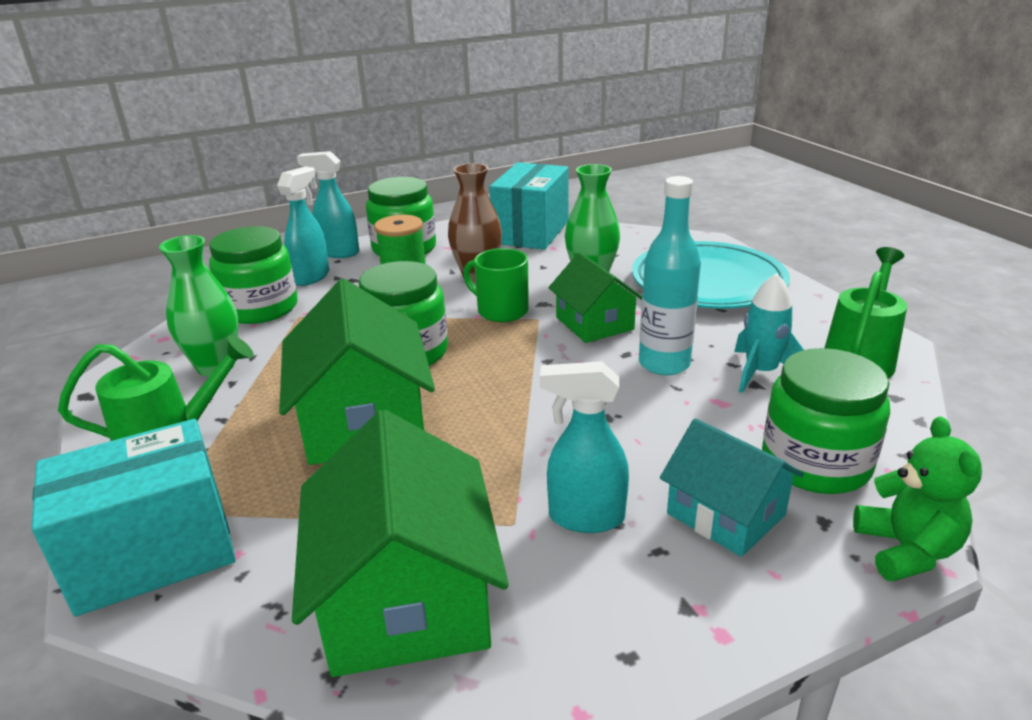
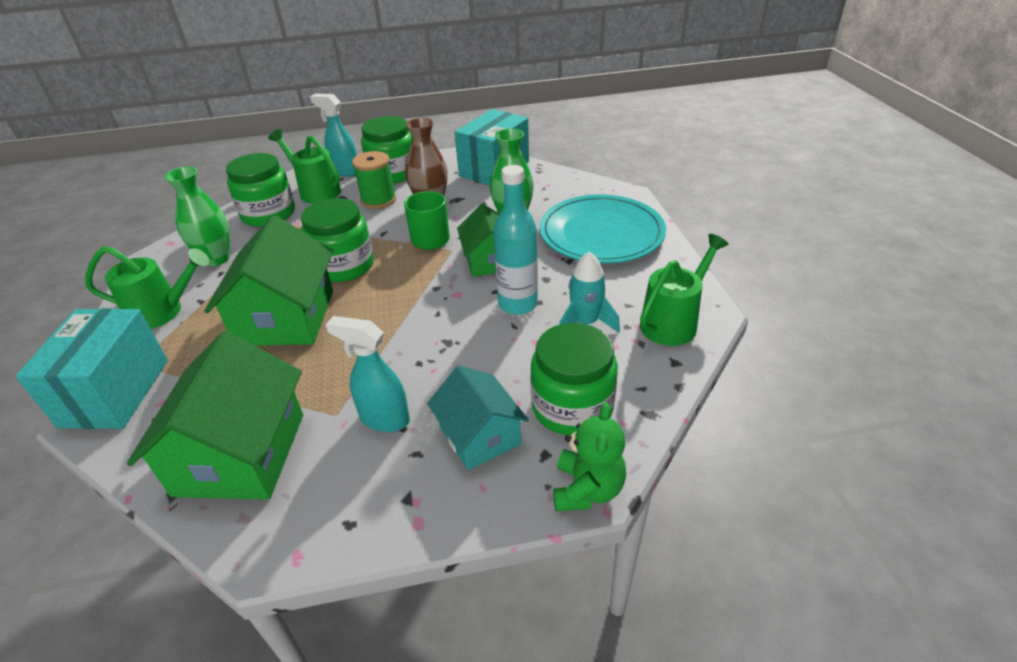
camera: 15 degrees right, 10 degrees up
(153, 554) = (115, 392): turquoise box -> turquoise box turned 75 degrees counterclockwise
(311, 277) = (315, 191): turquoise spray bottle -> green watering can

